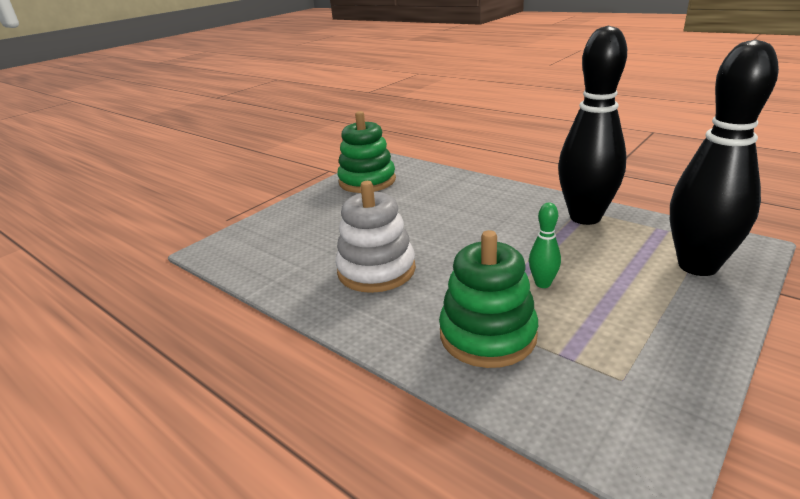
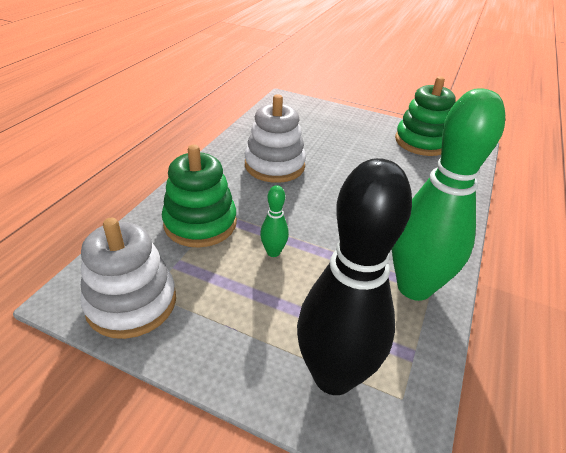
camera: 70 degrees right, 10 degrees up
(585, 217) = (414, 287): black bowling pin -> green bowling pin
(643, 396) = (131, 302): none -> white stacking toy

